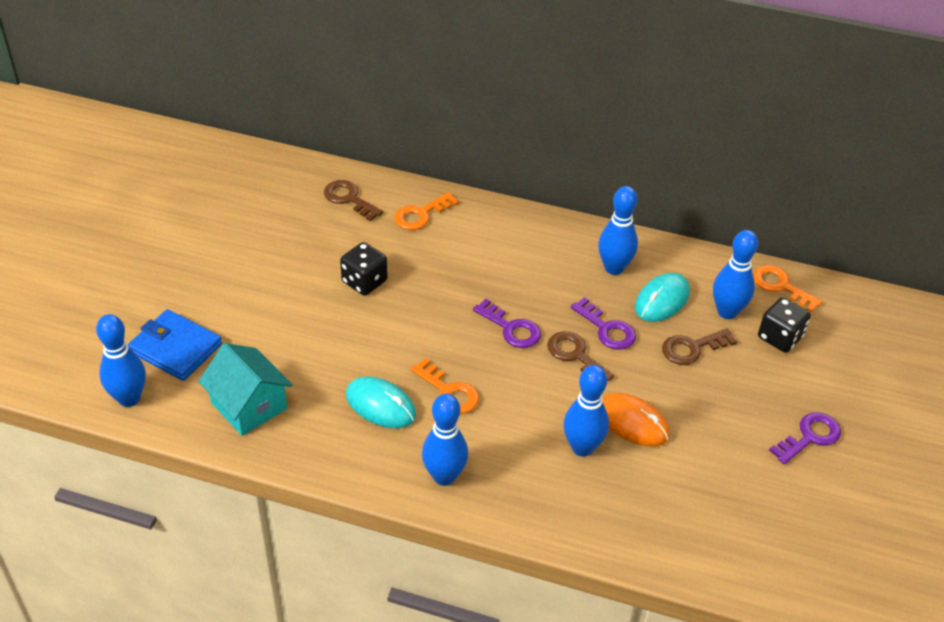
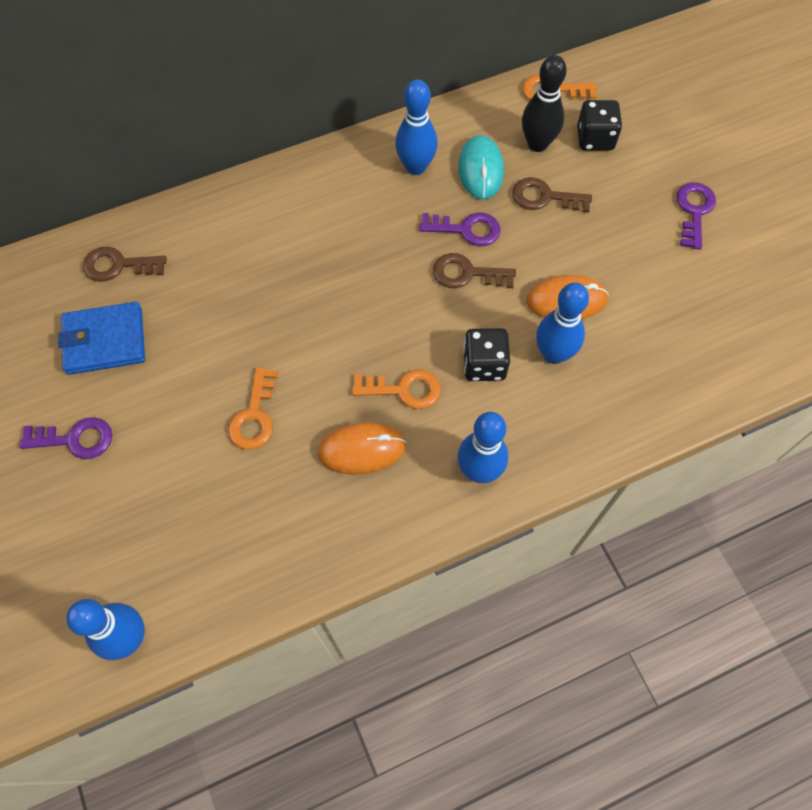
camera: 40 degrees left, 20 degrees up
(176, 348) = (118, 549): blue wallet -> blue wallet (105, 341)
(249, 405) = (249, 547): turquoise house -> none
(364, 281) = (222, 340): black dice -> black dice (484, 364)
(380, 405) = (362, 449): turquoise mouse -> orange mouse
(421, 214) = (202, 233): orange key -> orange key (254, 416)
(511, 328) = (393, 288): purple key -> purple key (75, 439)
(692, 348) = (544, 197): brown key -> brown key turned 75 degrees clockwise
(727, 312) = (537, 144): blue bowling pin -> black bowling pin

